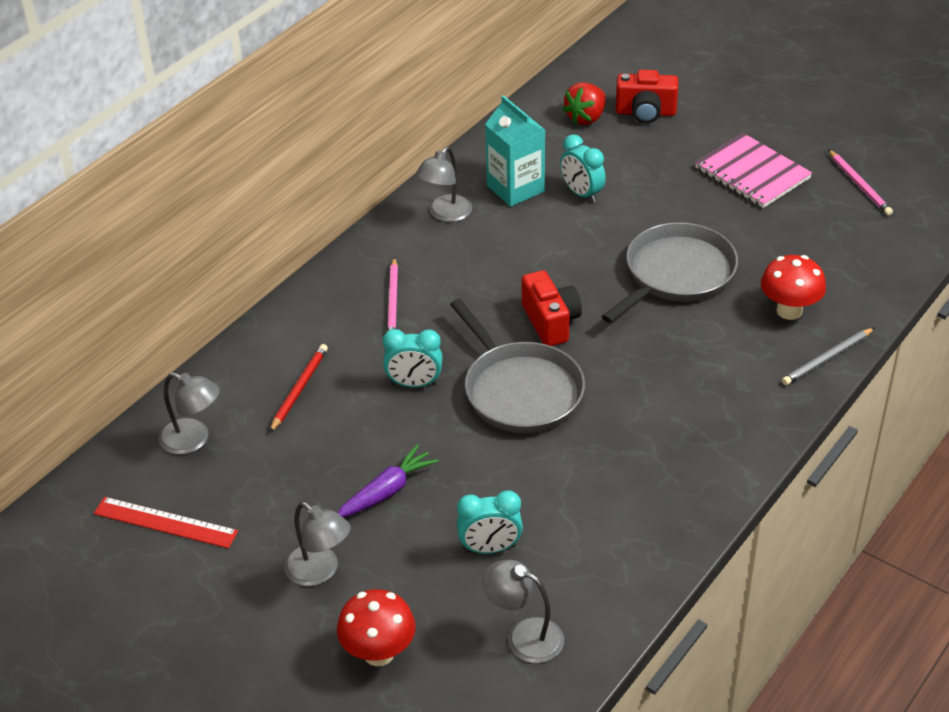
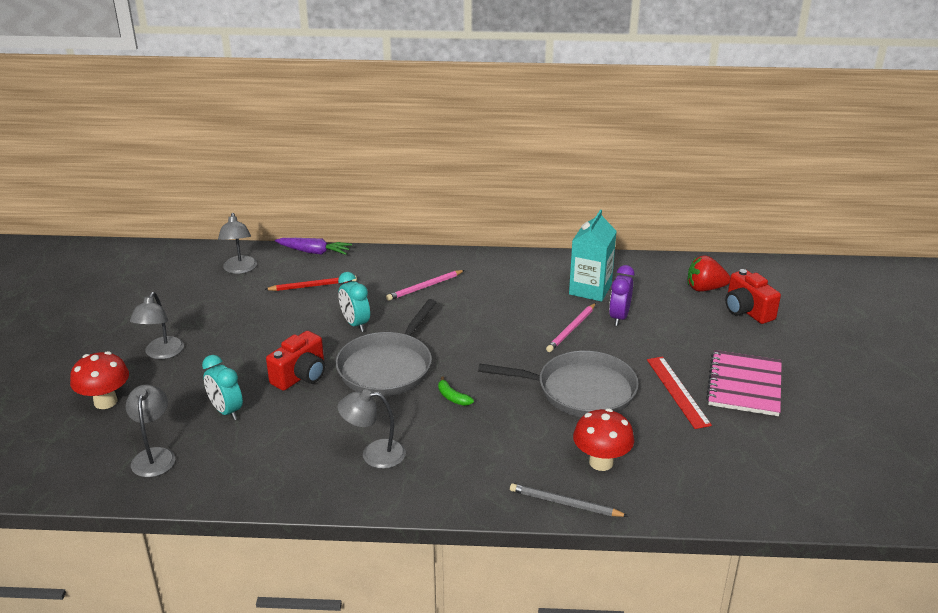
camera: 55 degrees right, 10 degrees down
(165, 522) = (166, 287): red ruler -> red ruler (677, 391)
(386, 491) = (248, 351): purple carrot -> purple carrot (314, 252)
(445, 214) = (531, 273): grey lamp -> grey lamp (374, 454)
(551, 322) = (468, 354): red camera -> red camera (301, 376)
(581, 194) = (619, 317): turquoise clock -> purple clock
(613, 364) = (452, 397): none -> green banana
(859, 185) = (806, 447): pink pencil -> pink pencil (571, 329)

